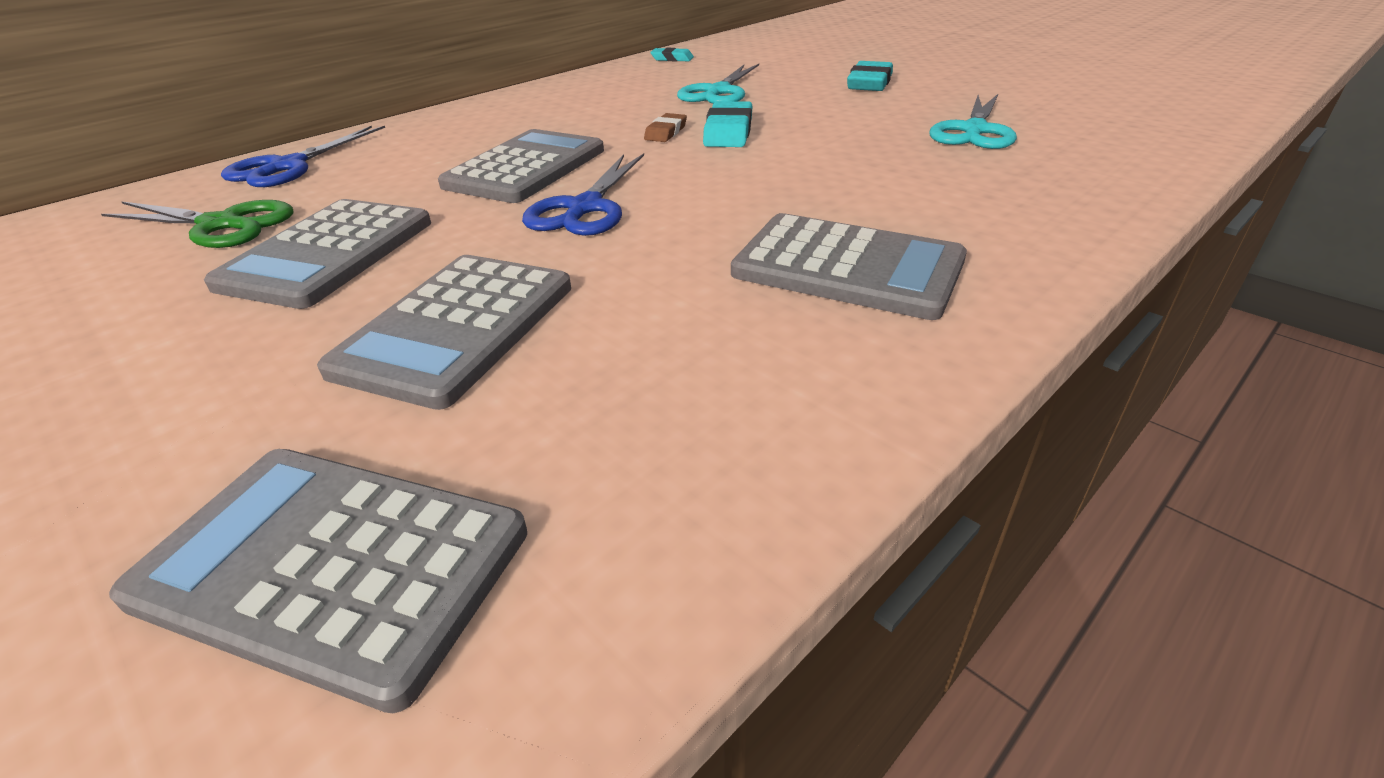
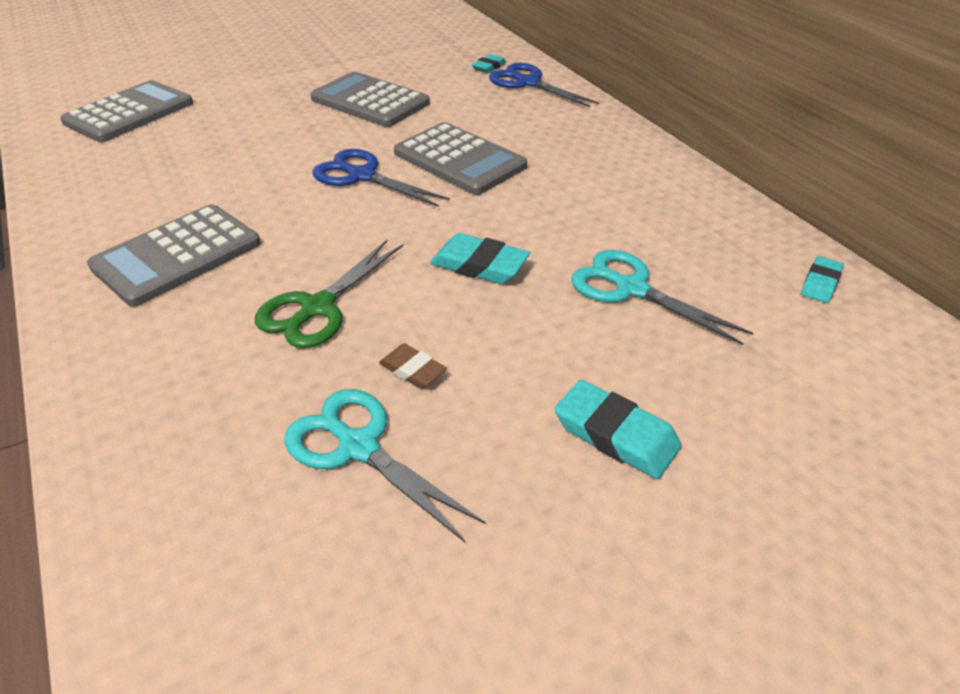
camera: 105 degrees right, 5 degrees up
(211, 196) = (489, 67): none -> turquoise eraser
(221, 225) = (438, 73): green scissors -> green scissors (317, 308)
(457, 328) = (250, 132): grey calculator -> none
(666, 132) = (502, 230): brown eraser -> brown eraser (412, 370)

